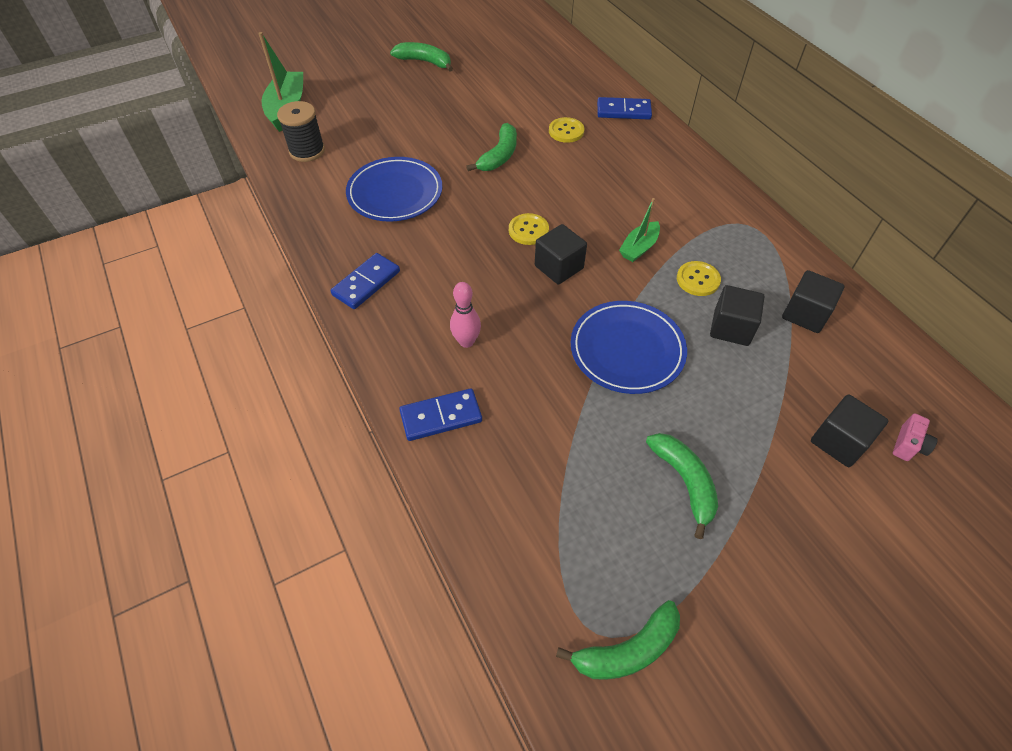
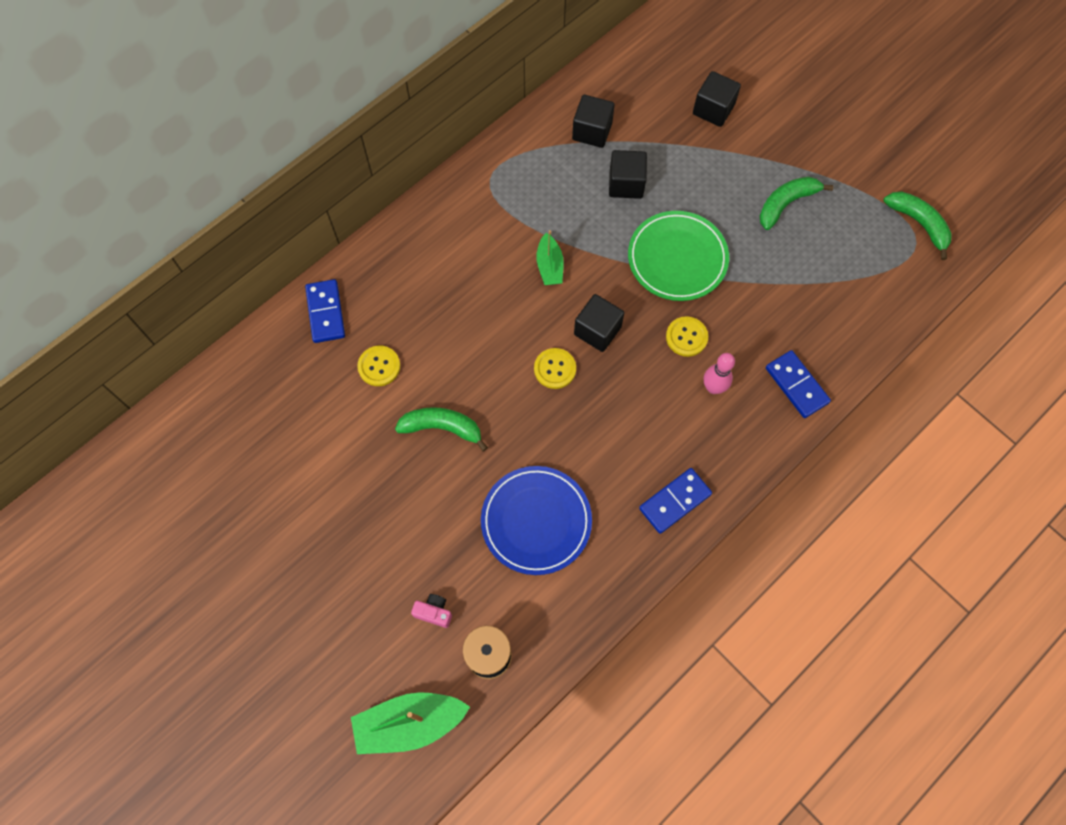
camera: 105 degrees left, 15 degrees up
(366, 283) = (675, 501): blue domino -> blue domino turned 60 degrees counterclockwise
(425, 62) = (261, 577): green banana -> none
(627, 350) = (677, 258): blue plate -> green plate
(639, 248) = (549, 266): green boat -> green boat turned 60 degrees clockwise
(698, 280) = (576, 213): yellow button -> yellow button (686, 337)
(908, 445) = (700, 68): pink camera -> pink camera (434, 612)

